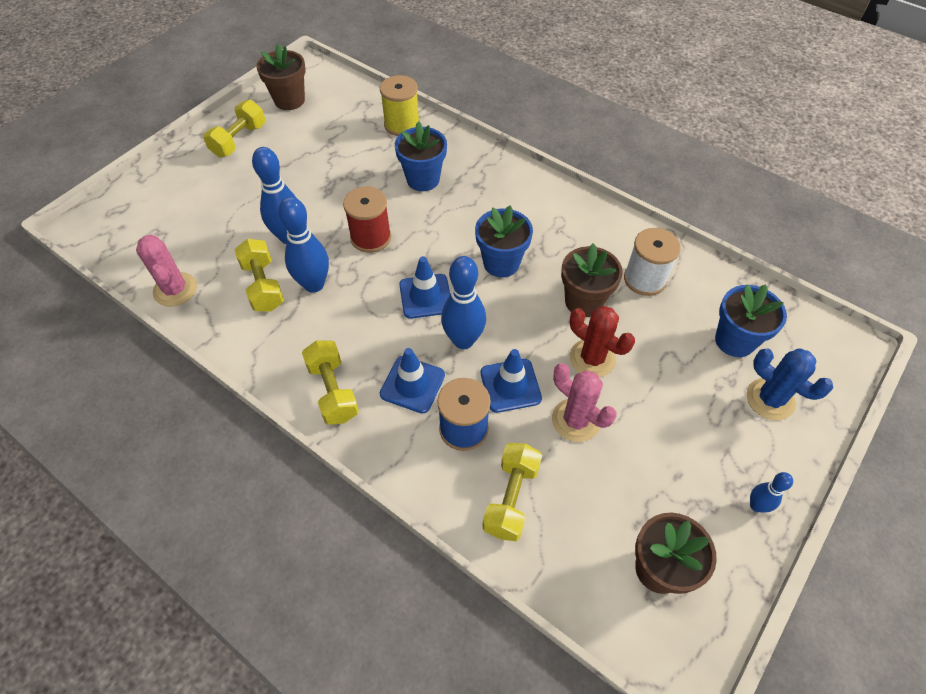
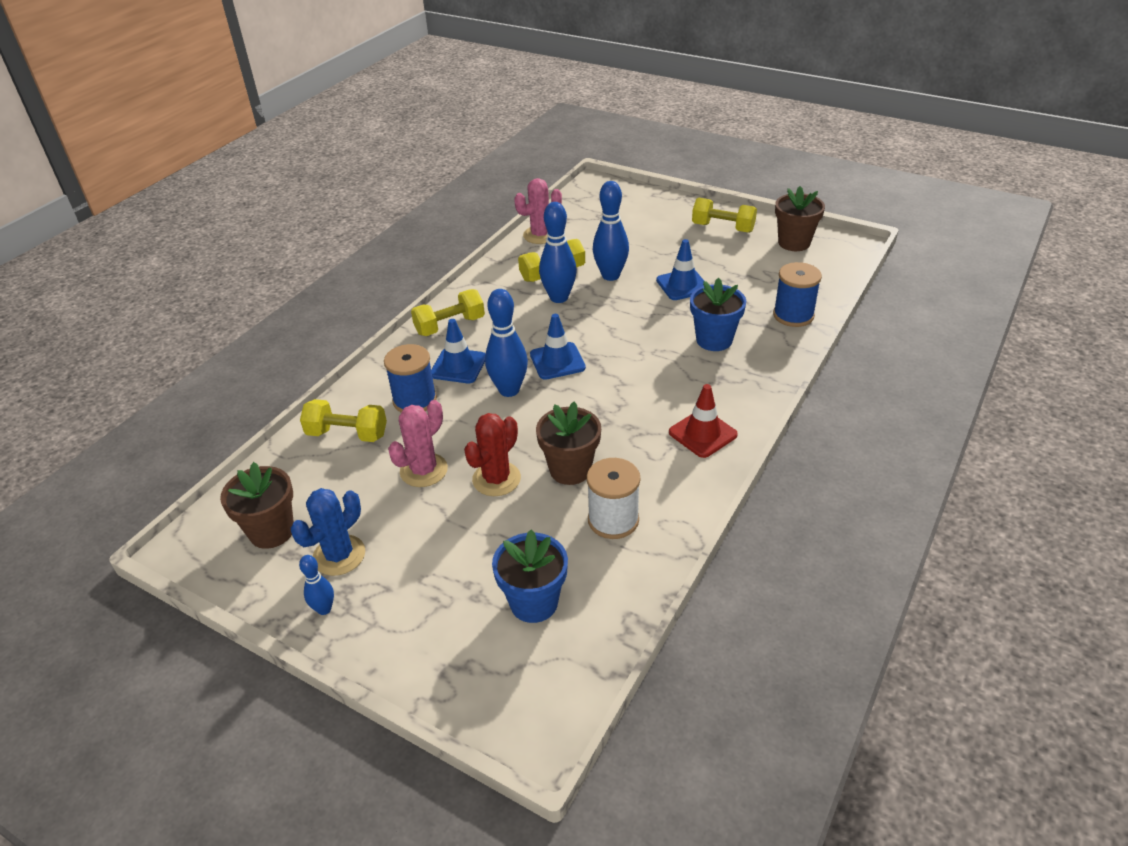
camera: 85 degrees right, 15 degrees down
(371, 237) = (622, 319): red spool -> none
(402, 125) = (793, 315): yellow spool -> blue spool
(501, 263) = (610, 405): blue flower pot -> none
(510, 385) = (460, 424): blue traffic cone -> blue traffic cone (682, 285)
(547, 208) = (702, 433): none -> red traffic cone
(770, 399) = (453, 632): blue cactus -> blue cactus (339, 555)

